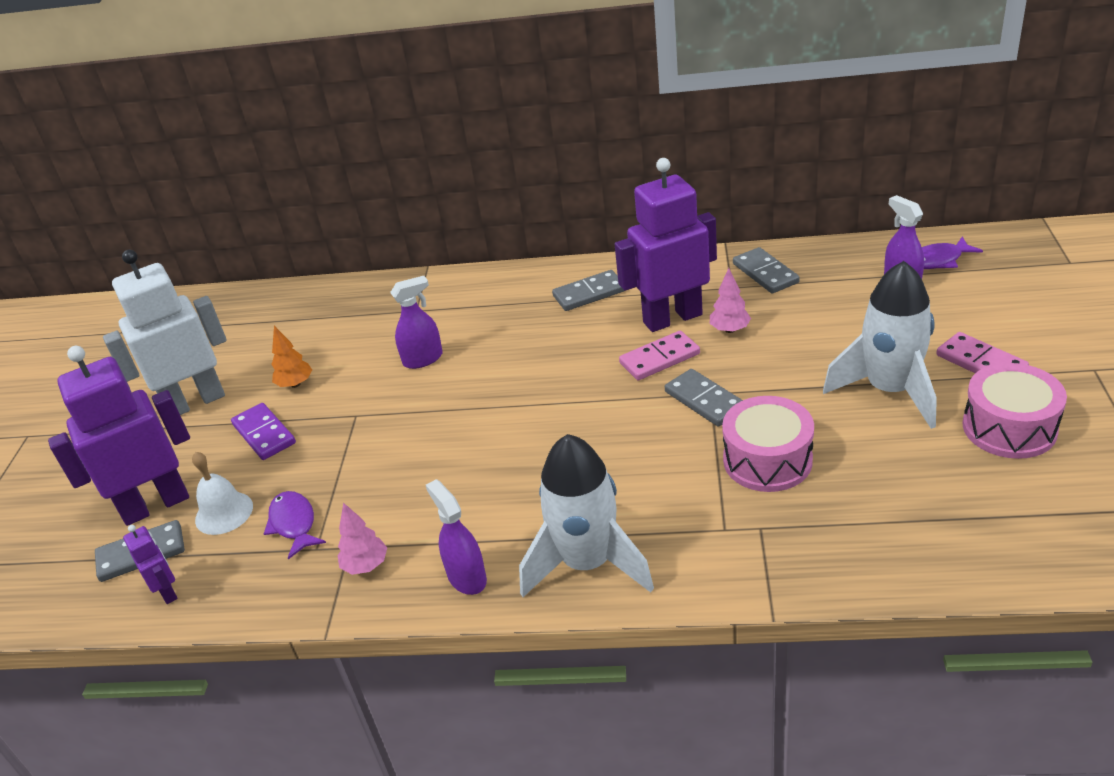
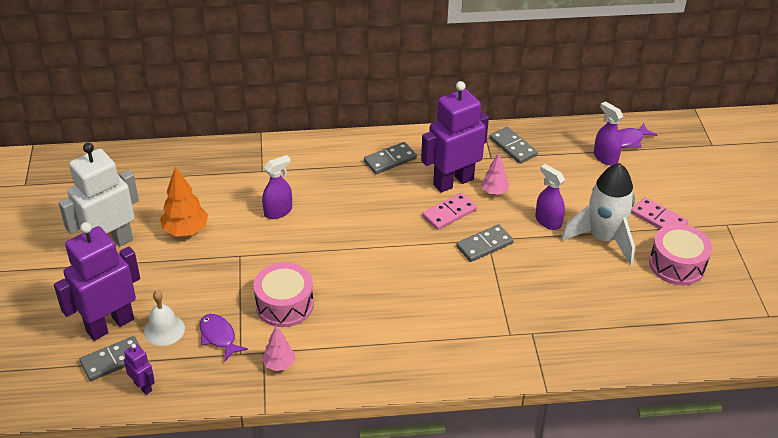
camera: 15 degrees left, 5 degrees up
(264, 434) = (174, 270): purple domino -> none
(295, 384) = (185, 231): orange tree -> orange tree, size x1.60
(467, 577) = (350, 370): purple spray bottle -> purple spray bottle (548, 221)
(587, 563) = (427, 359): white rocket -> none
(704, 400) = (484, 245): grey domino -> grey domino turned 75 degrees counterclockwise
(767, 460) = (531, 287): pink drum -> pink drum (284, 305)

